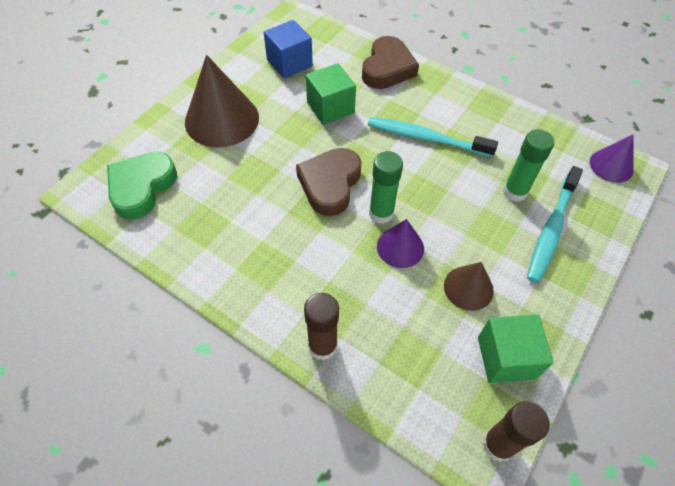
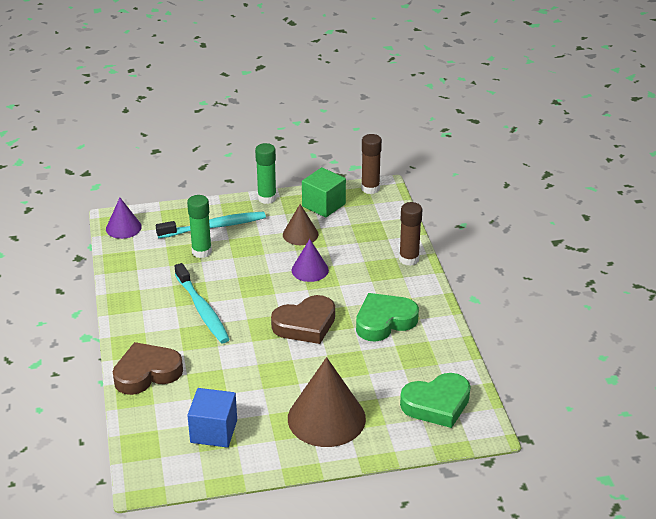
camera: 135 degrees left, 20 degrees down
(265, 239) = (384, 321): none -> green heart
(330, 108) = (234, 372): green cube -> none
(381, 213) = (296, 291): green glue stick -> green glue stick (267, 198)

